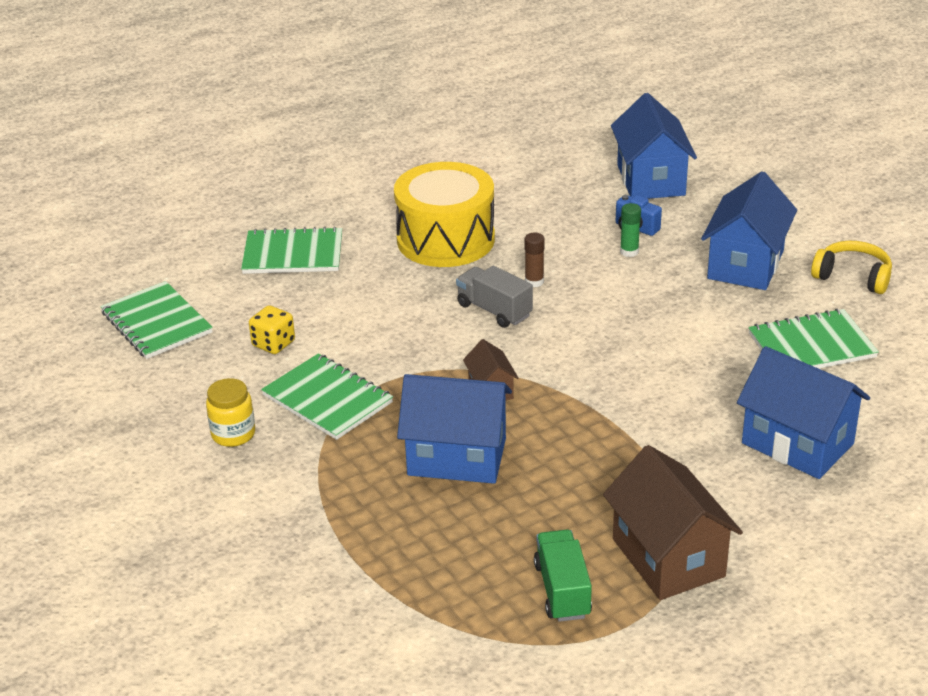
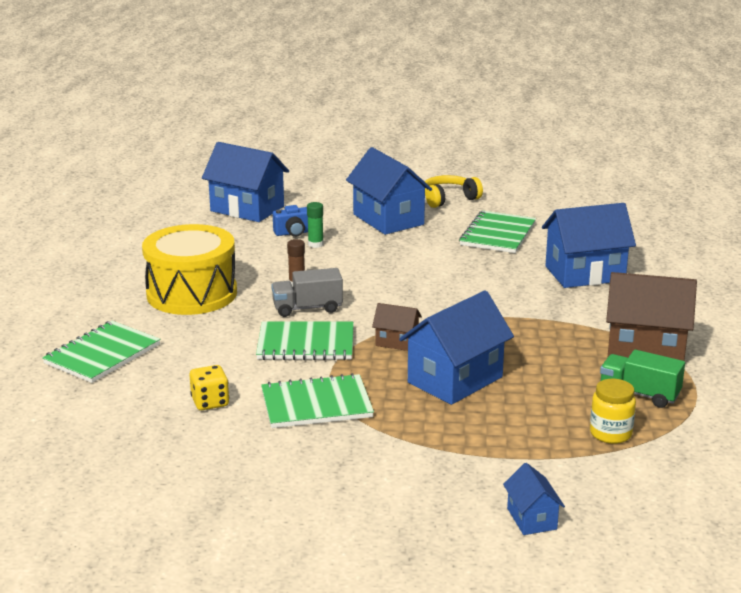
camera: 55 degrees left, 10 degrees down
(156, 323) = (92, 444): green notebook -> green notebook (306, 344)
(233, 434) = (302, 458): yellow jar -> yellow jar (610, 433)
(255, 610) = (531, 519): none -> blue house

